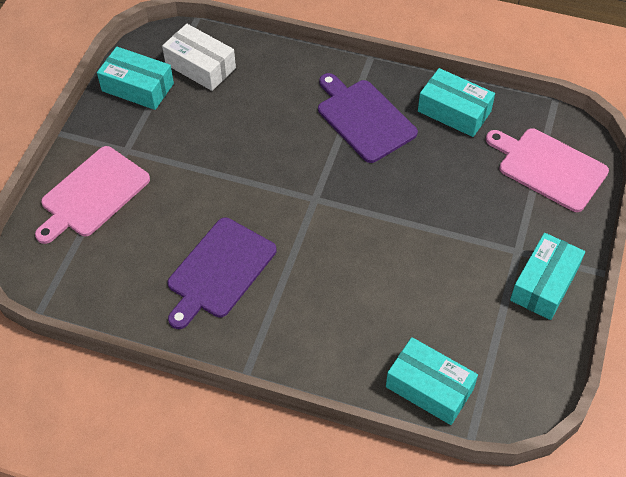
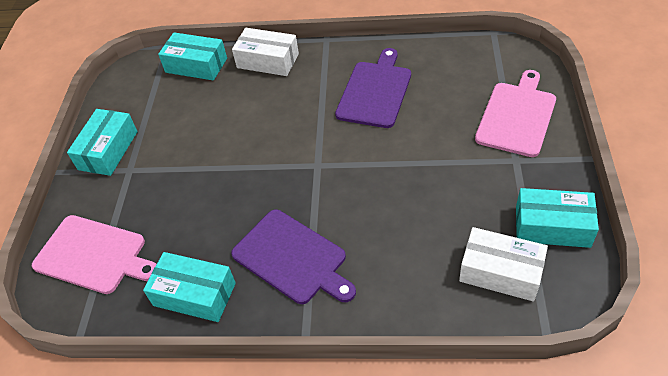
camera: 170 degrees right, 5 degrees down
(332, 363) = (268, 61): none -> white box

